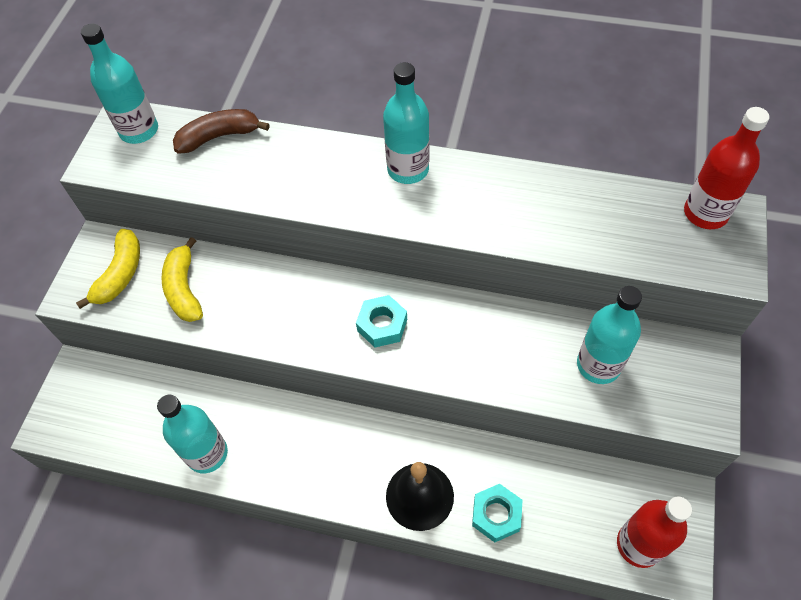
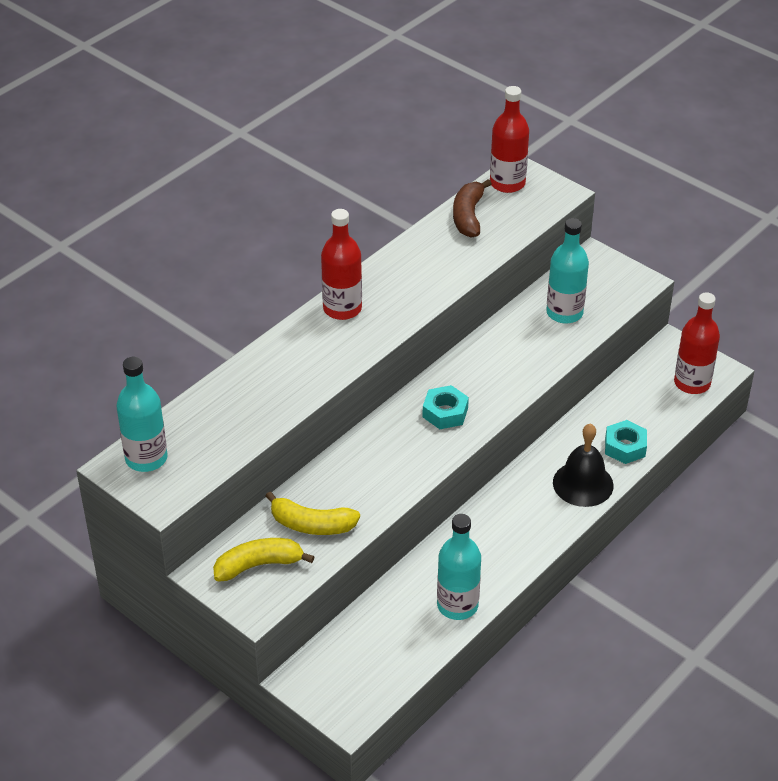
camera: 65 degrees left, 15 degrees down
(120, 274) = (258, 565): yellow banana -> yellow banana turned 60 degrees counterclockwise
(219, 136) = (203, 407): brown banana -> brown banana (468, 216)
(408, 169) = (342, 308): turquoise bottle -> red bottle

